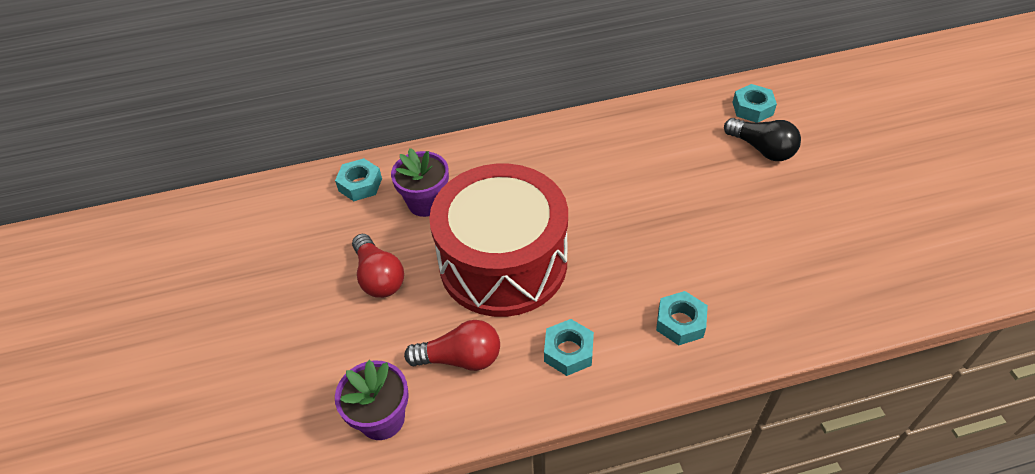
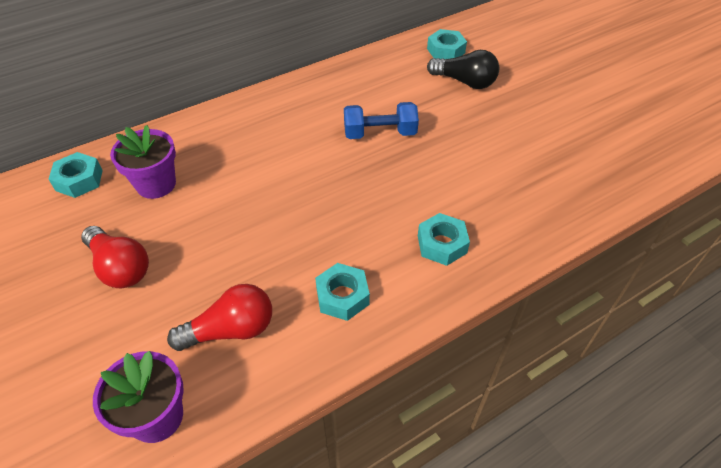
camera: 20 degrees left, 0 degrees up
(503, 262) = (252, 225): red drum -> none
(652, 191) = (380, 133): none -> blue dumbbell

